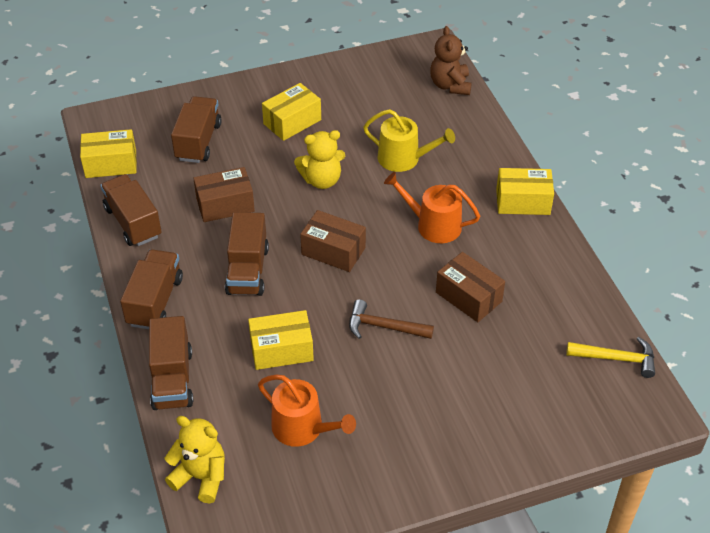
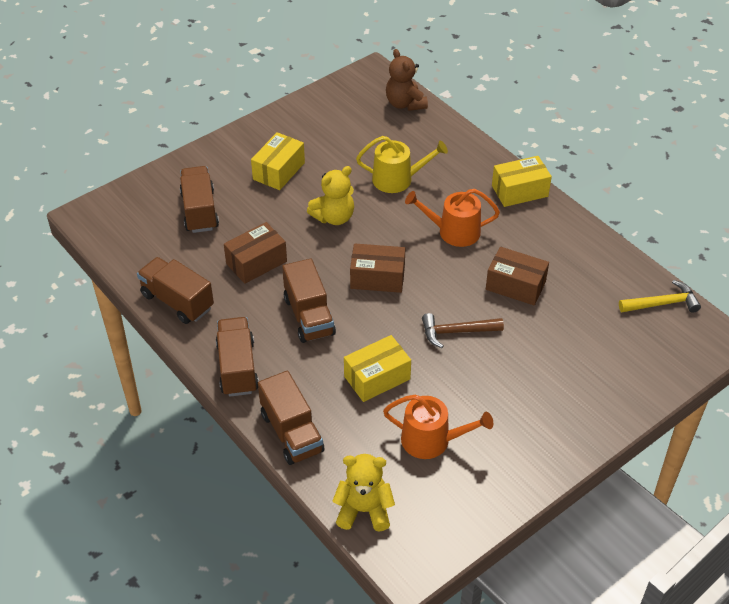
camera: 20 degrees left, 0 degrees up
(111, 164) = (126, 253): yellow box -> none

